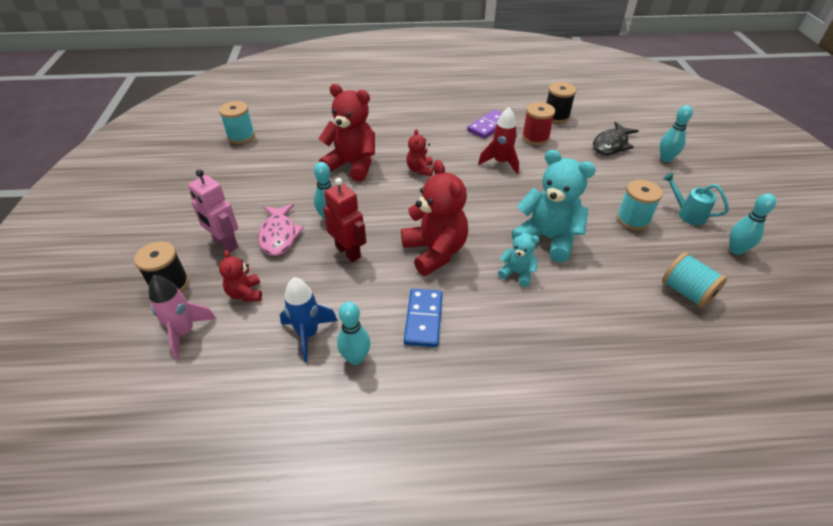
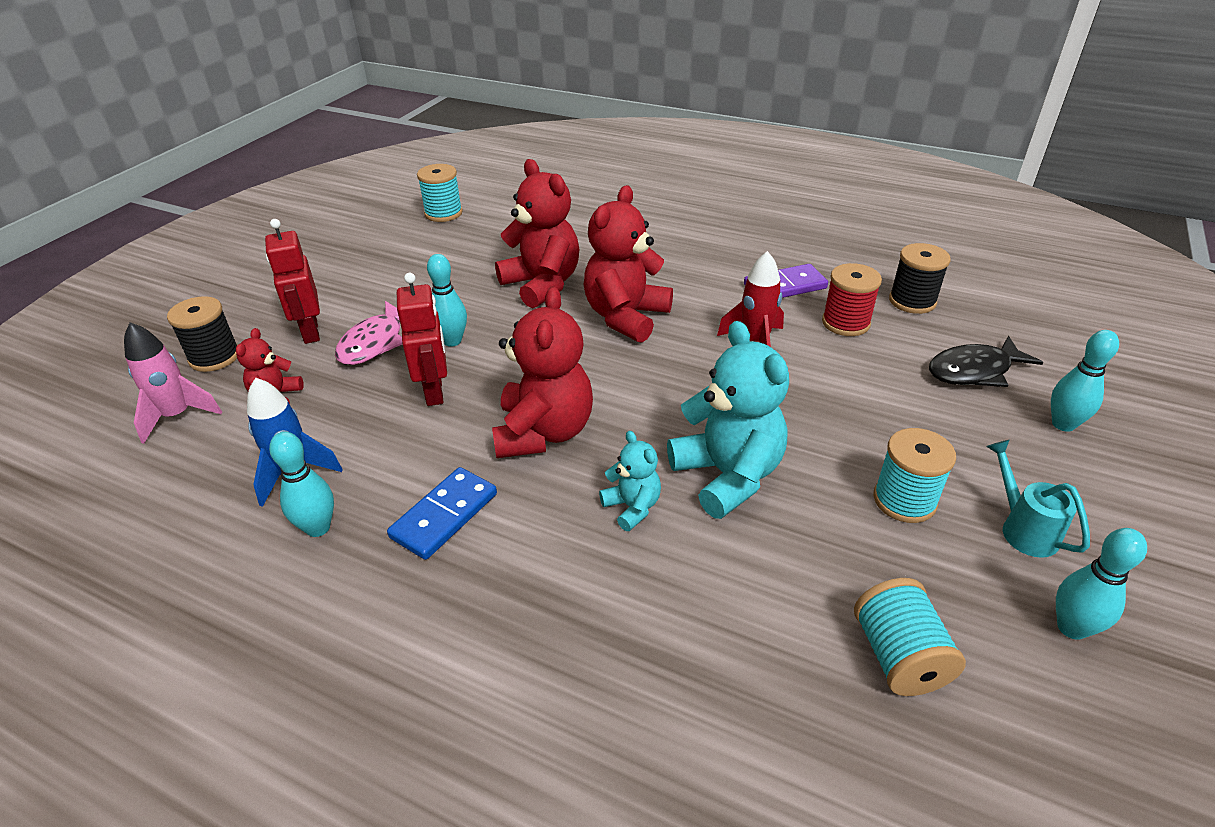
camera: 30 degrees right, 5 degrees down
(225, 244) = (310, 332): pink robot -> red robot
(420, 169) = (626, 317): red teddy bear -> red teddy bear, size x1.95

